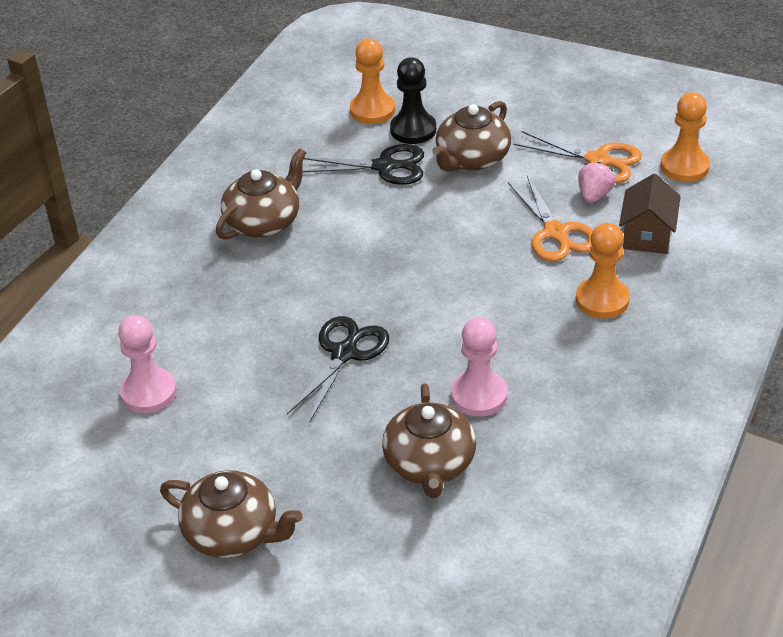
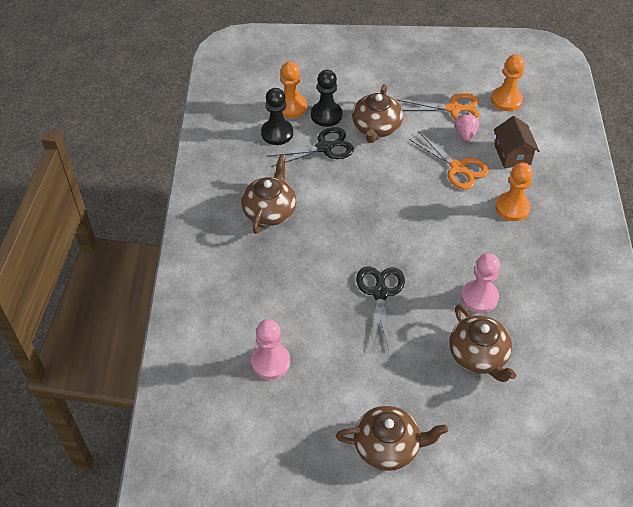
camera: 25 degrees left, 10 degrees up
(333, 136) = (277, 133): none -> black pawn

